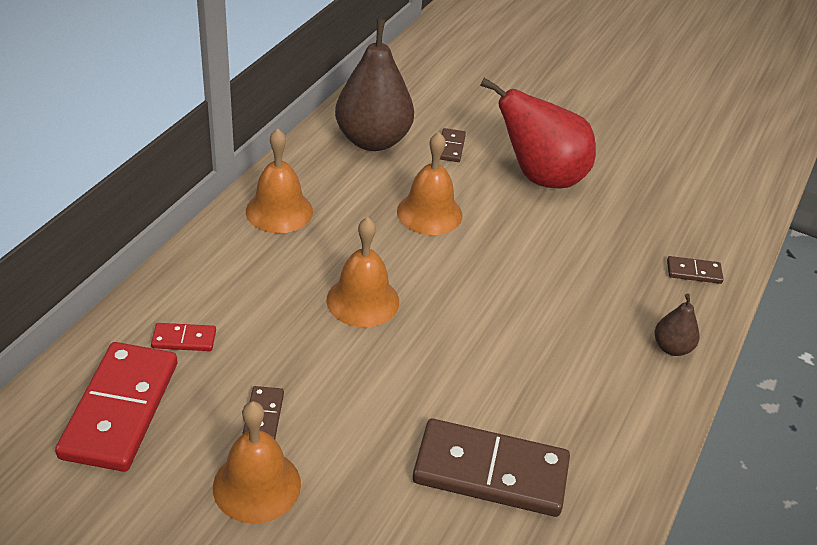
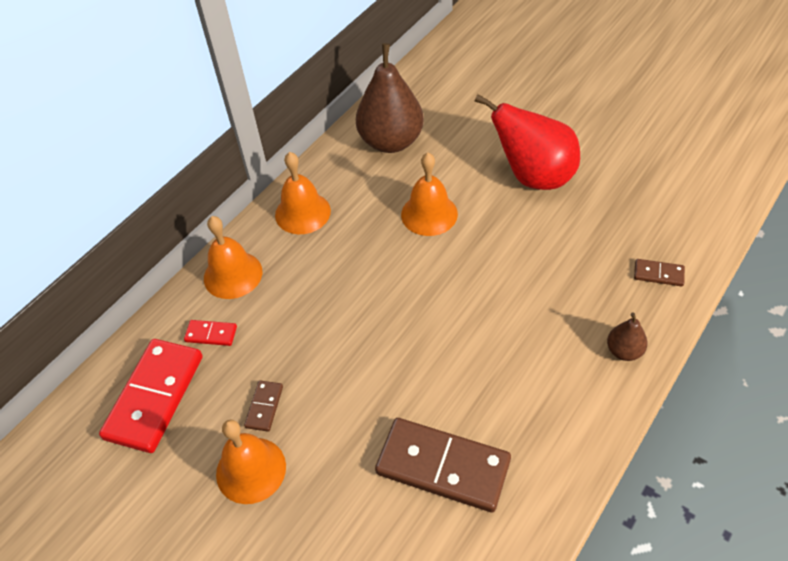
camera: 15 degrees right, 10 degrees up
(363, 300) = (360, 300): orange bell -> orange bell (233, 275)
(450, 147) = (458, 147): brown domino -> none

